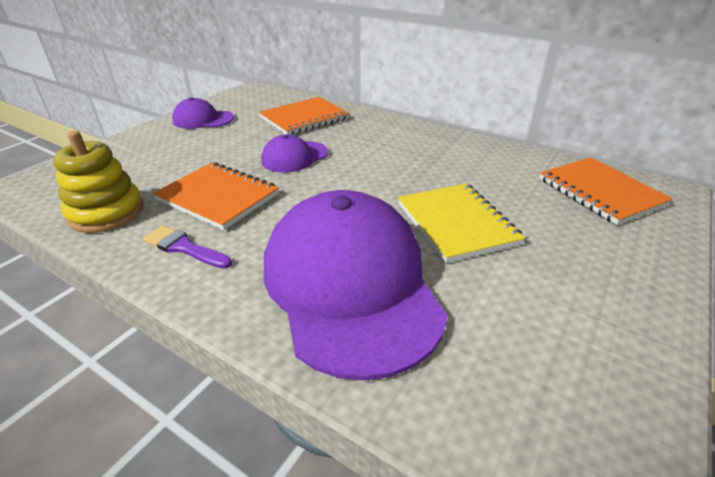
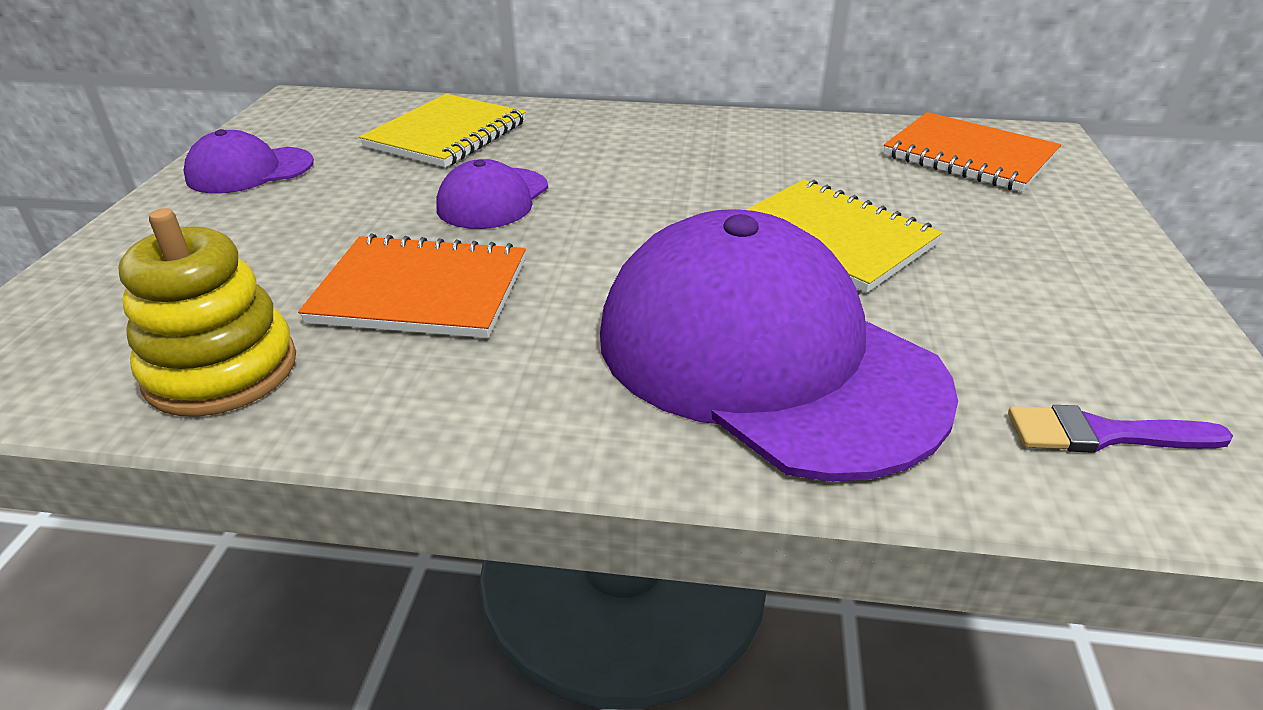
camera: 25 degrees left, 0 degrees up
(184, 247) = (443, 384): purple brush -> purple brush (1103, 434)
(304, 118) = (447, 134): orange notebook -> yellow notebook

